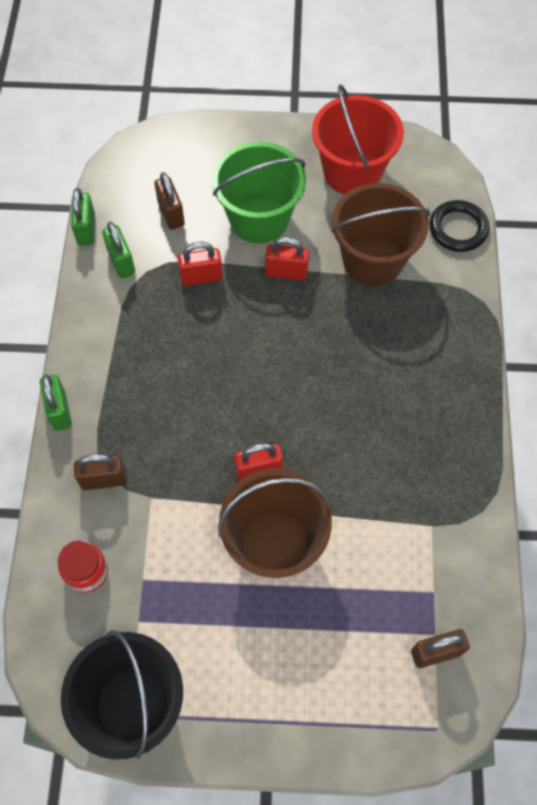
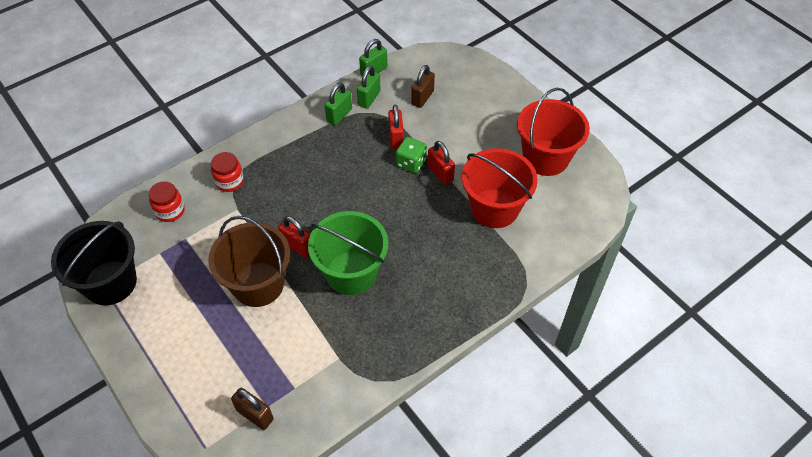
camera: 50 degrees right, 10 degrees down
(60, 411) = (253, 136): green padlock -> green padlock (339, 115)
(104, 480) = (229, 181): brown padlock -> red jar
(201, 277) = (396, 138): red padlock -> red padlock turned 45 degrees clockwise
(248, 288) = (411, 163): none -> green dice
(259, 218) = (463, 137): green bucket -> green bucket (351, 273)
(373, 260) = (494, 208): brown bucket -> red bucket
(458, 229) = (566, 237): black ring -> none

